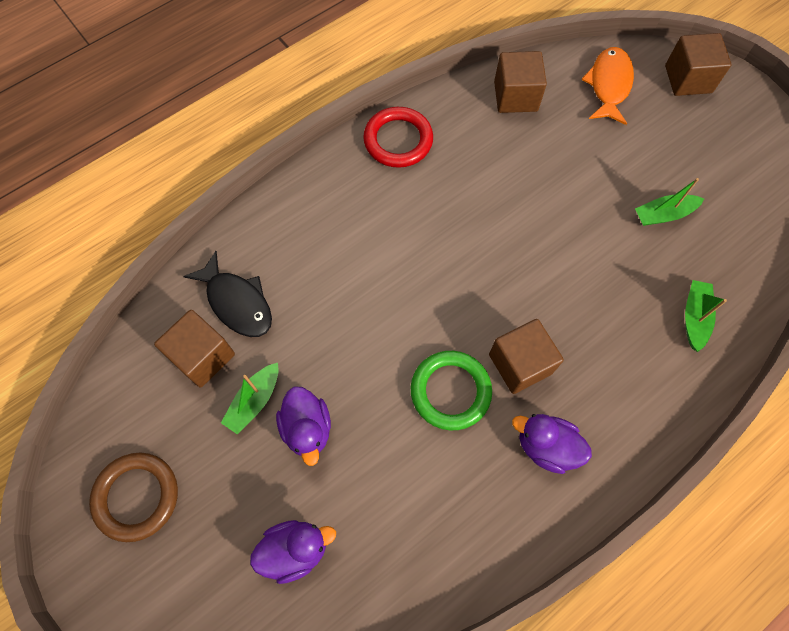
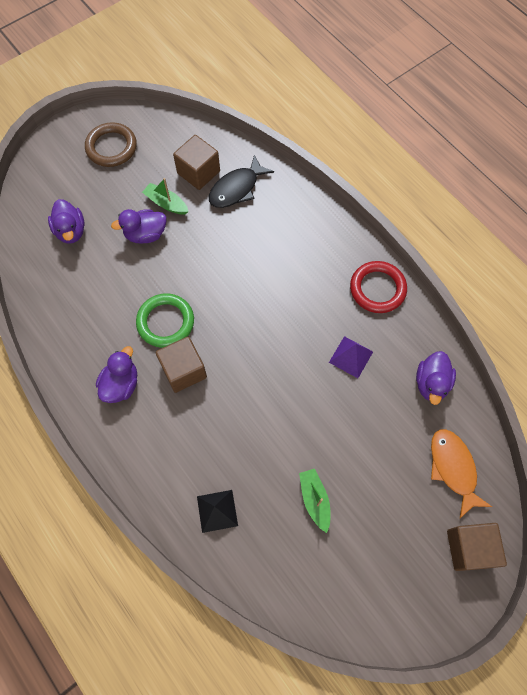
camera: 90 degrees right, 0 degrees up
(488, 172) = (351, 357): none -> purple pyramid
(515, 96) = (431, 383): brown cube -> purple duck
(609, 85) = (453, 468): orange fish -> orange fish turned 120 degrees counterclockwise
(694, 317) = (217, 511): green boat -> black pyramid

